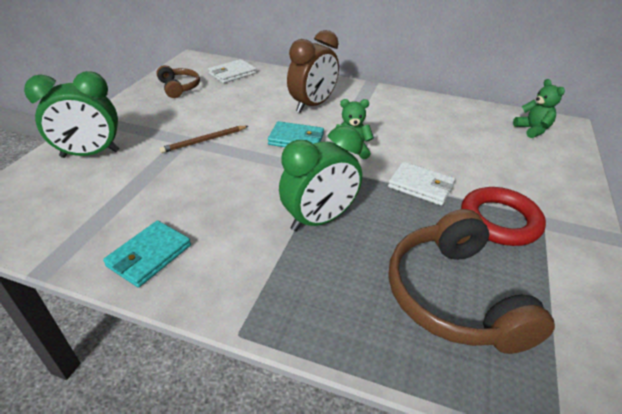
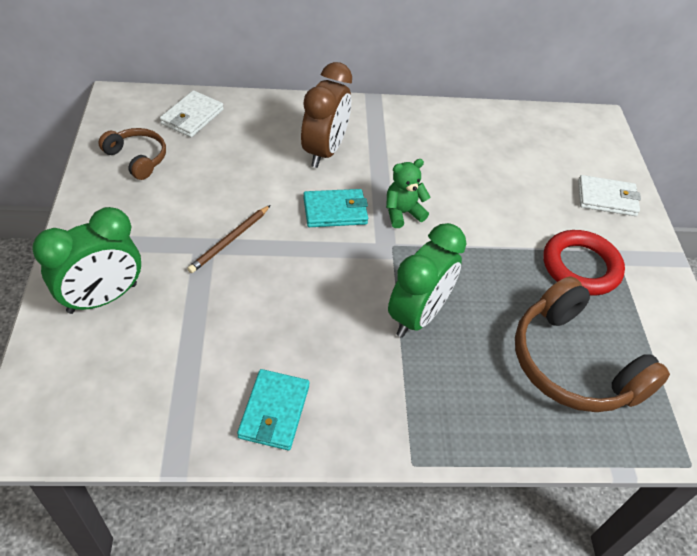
camera: 25 degrees left, 10 degrees up
(421, 186) = (494, 243): white wallet -> white wallet (607, 198)
(532, 130) = (570, 135): green teddy bear -> none

